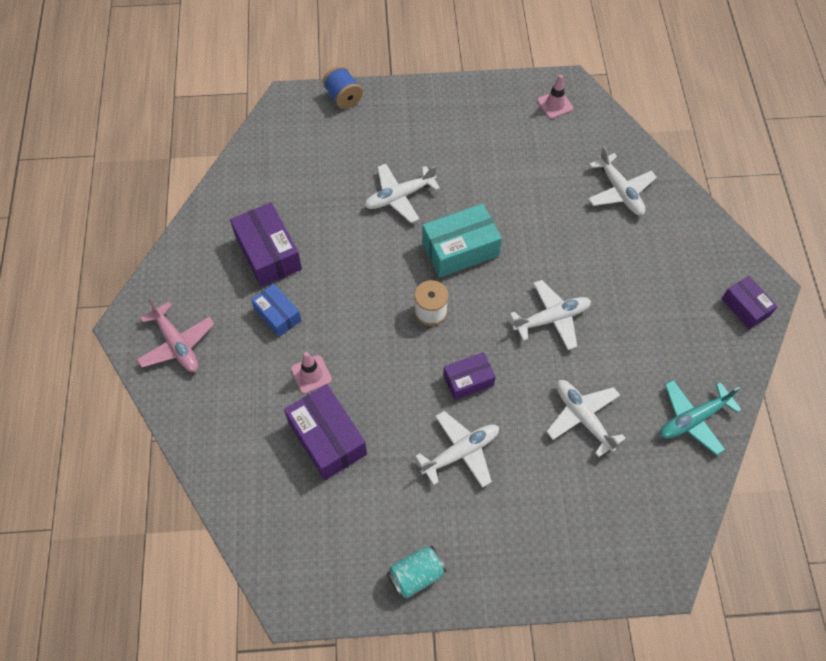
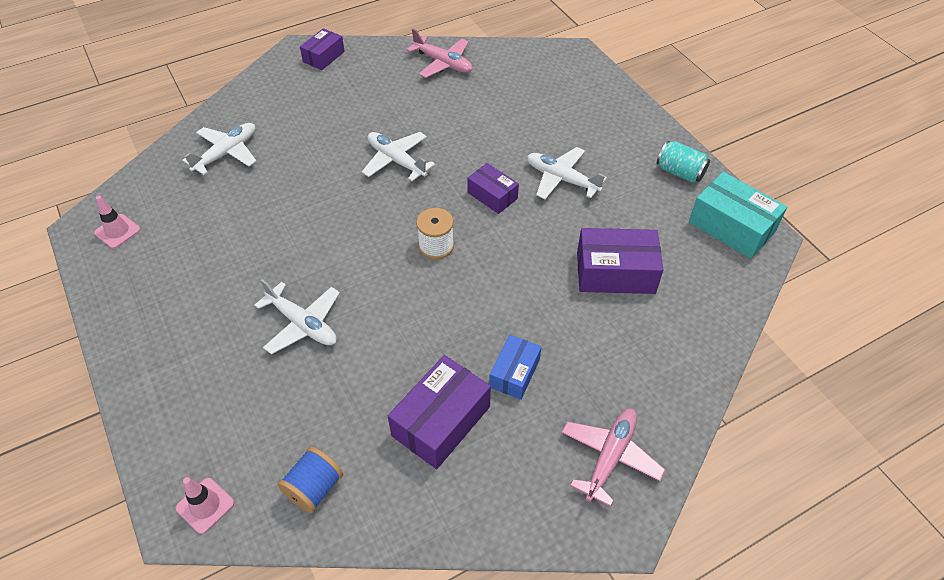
camera: 115 degrees left, 10 degrees down
(311, 374) = (562, 312): pink traffic cone -> pink traffic cone (205, 505)
(327, 438) = (615, 272): purple box -> purple box turned 60 degrees clockwise
(343, 97) = (156, 450): blue spool -> blue spool (314, 488)
(460, 249) = (350, 247): turquoise box -> turquoise box (731, 227)
(583, 417) = (480, 118): white plane -> none
(693, 419) = (443, 63): turquoise plane -> pink plane

